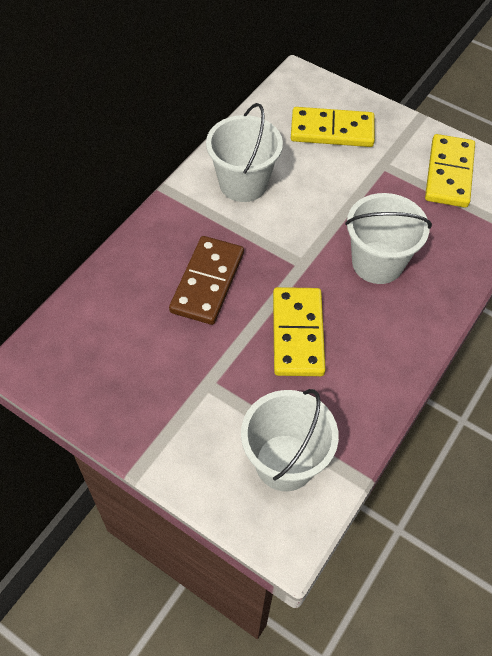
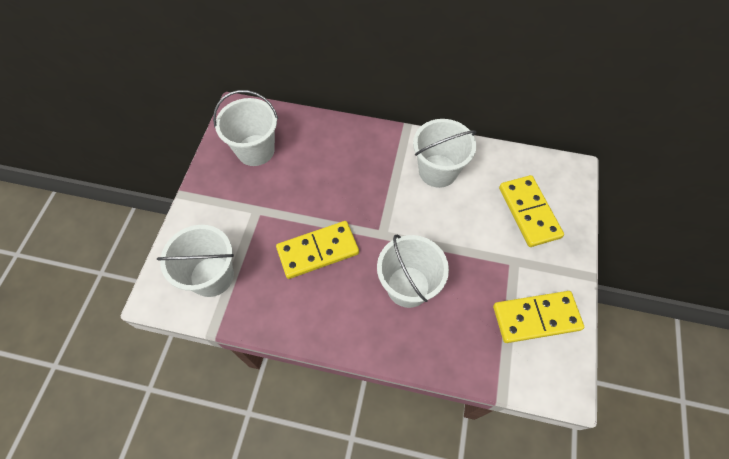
camera: 70 degrees right, 5 degrees up
(109, 359) = (255, 150): none -> white bucket
(207, 282) = (338, 181): brown domino -> none

